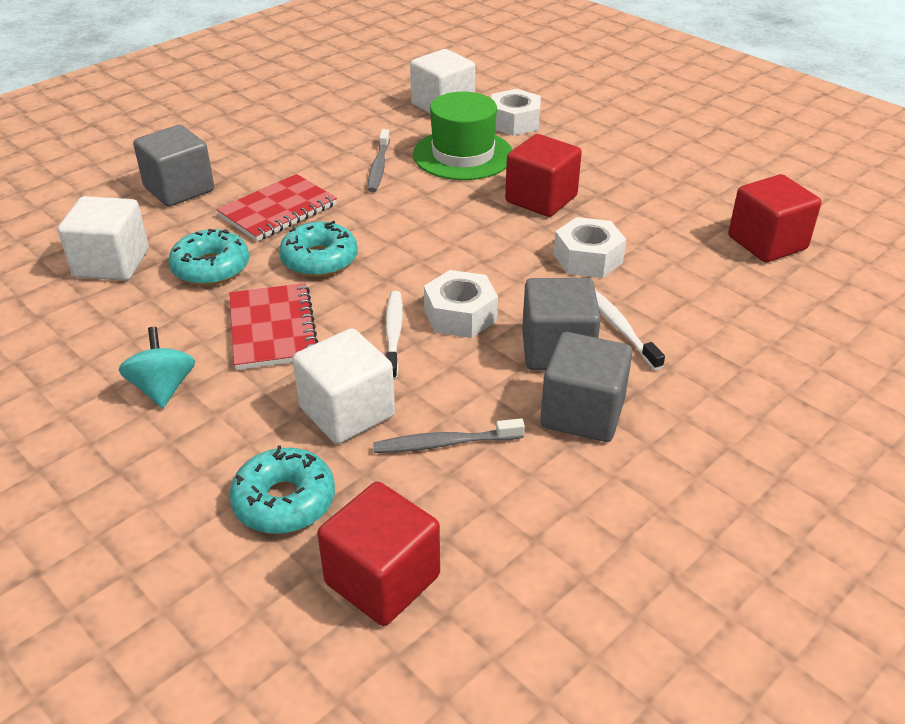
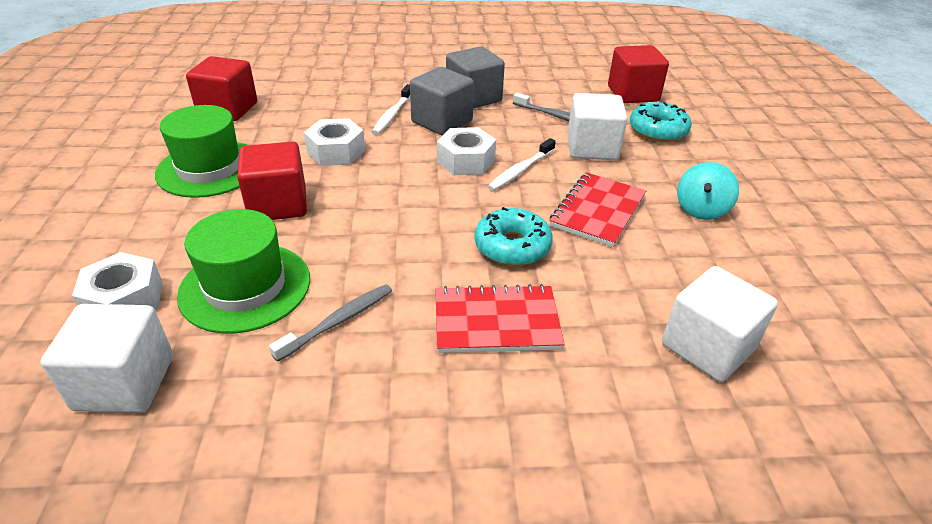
camera: 140 degrees left, 0 degrees up
(179, 189) = (579, 429): grey cube -> none
(211, 268) = (610, 288): turquoise donut -> none
(645, 194) = (209, 168): none -> green hat

